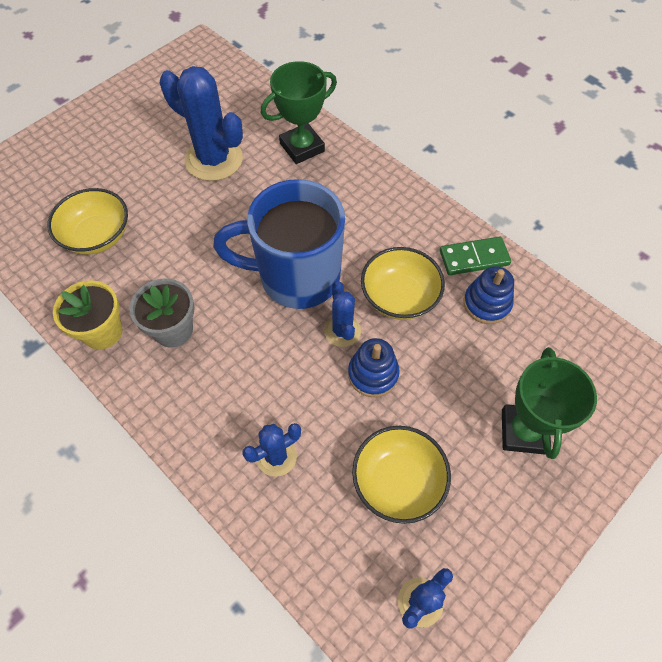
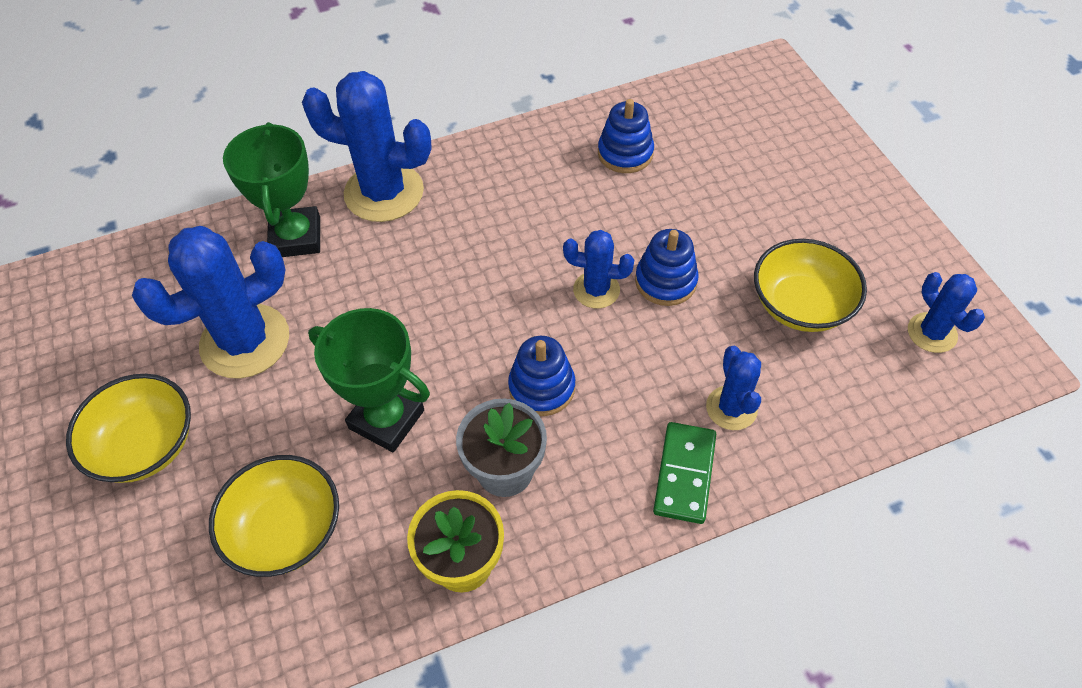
camera: 65 degrees left, 5 degrees down
(244, 327) = (542, 387): none -> blue stacking toy
(296, 277) = (496, 310): blue mug -> none
(363, 175) = (384, 192): none -> blue cactus
(399, 297) = (578, 222): yellow bowl -> yellow bowl (146, 445)
(474, 258) = (562, 141): green domino -> green domino (684, 474)
(523, 431) = (782, 184): green trophy -> green trophy (386, 419)

